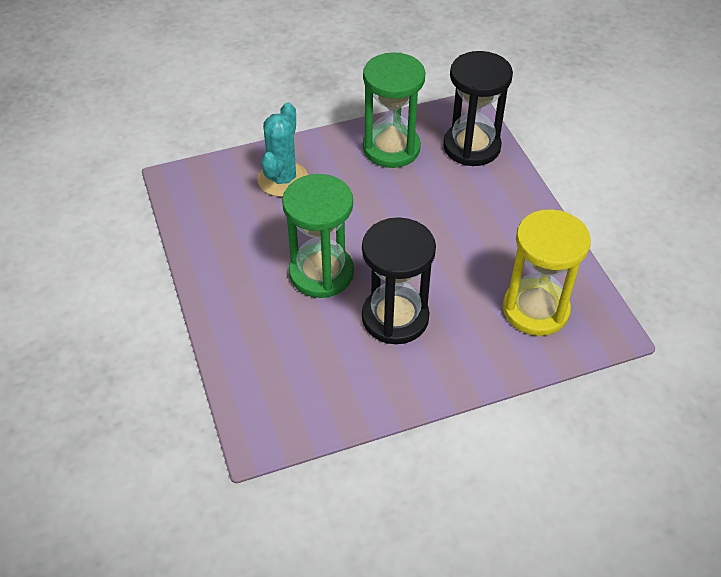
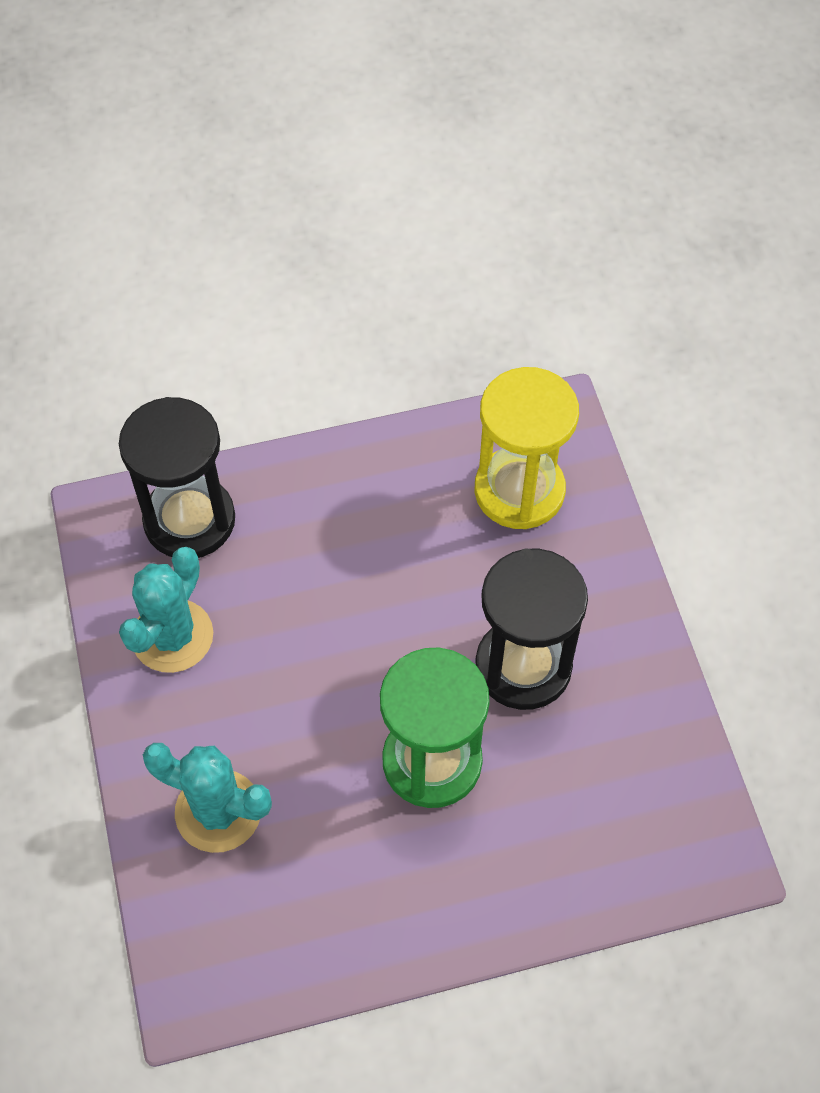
camera: 85 degrees left, 10 degrees up
(391, 148) = (172, 636): green hourglass -> turquoise cactus

